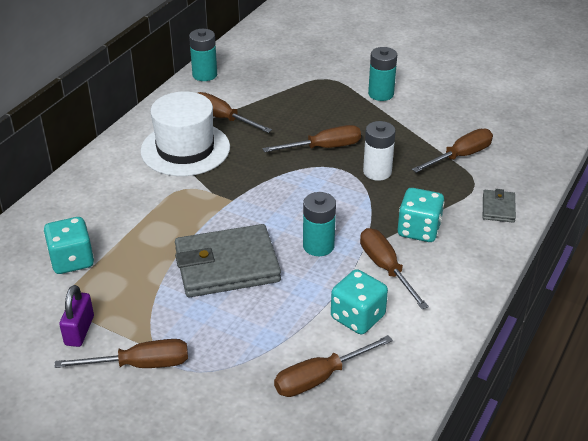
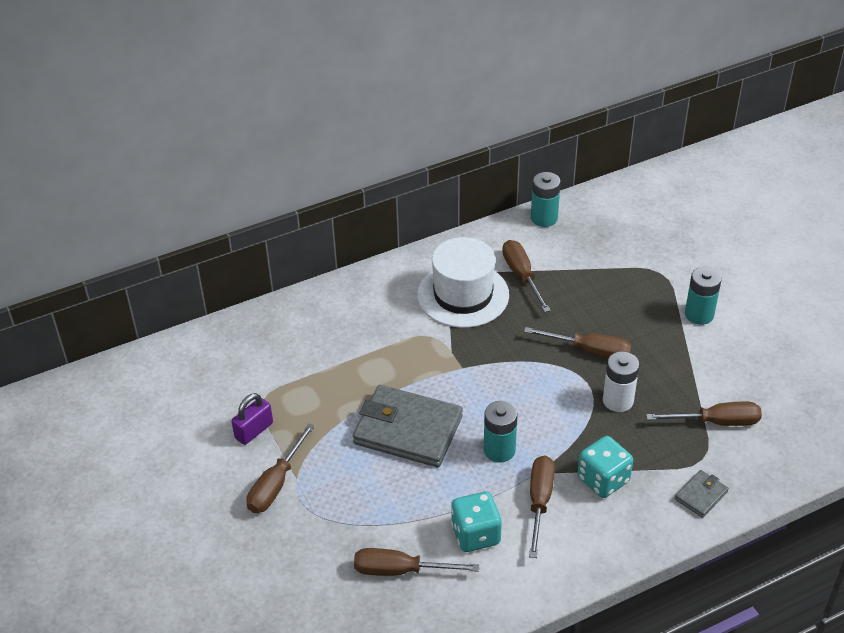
camera: 35 degrees right, 5 degrees up
(72, 260) = (292, 364): turquoise dice -> none
(140, 364) = (276, 484): brown screwdriver -> brown screwdriver turned 90 degrees clockwise

